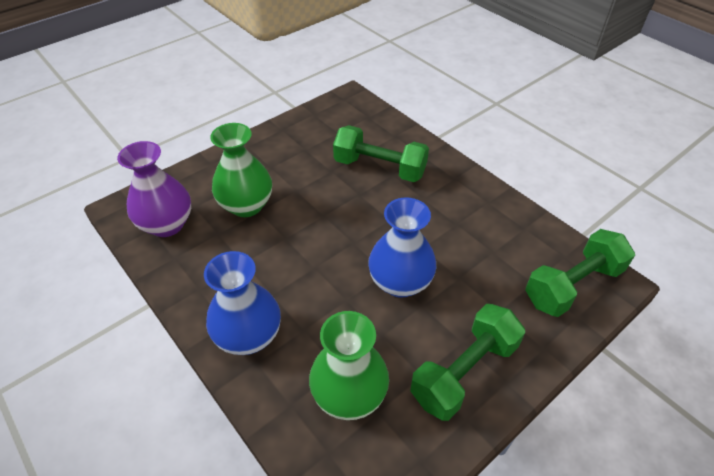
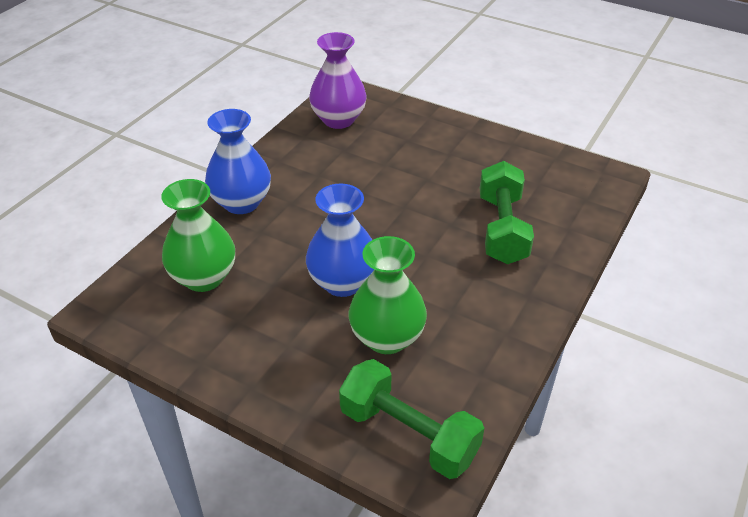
camera: 70 degrees right, 5 degrees down
(246, 205) = (387, 155): green vase -> green vase (387, 338)
(464, 372) = (252, 352): green dumbbell -> none

